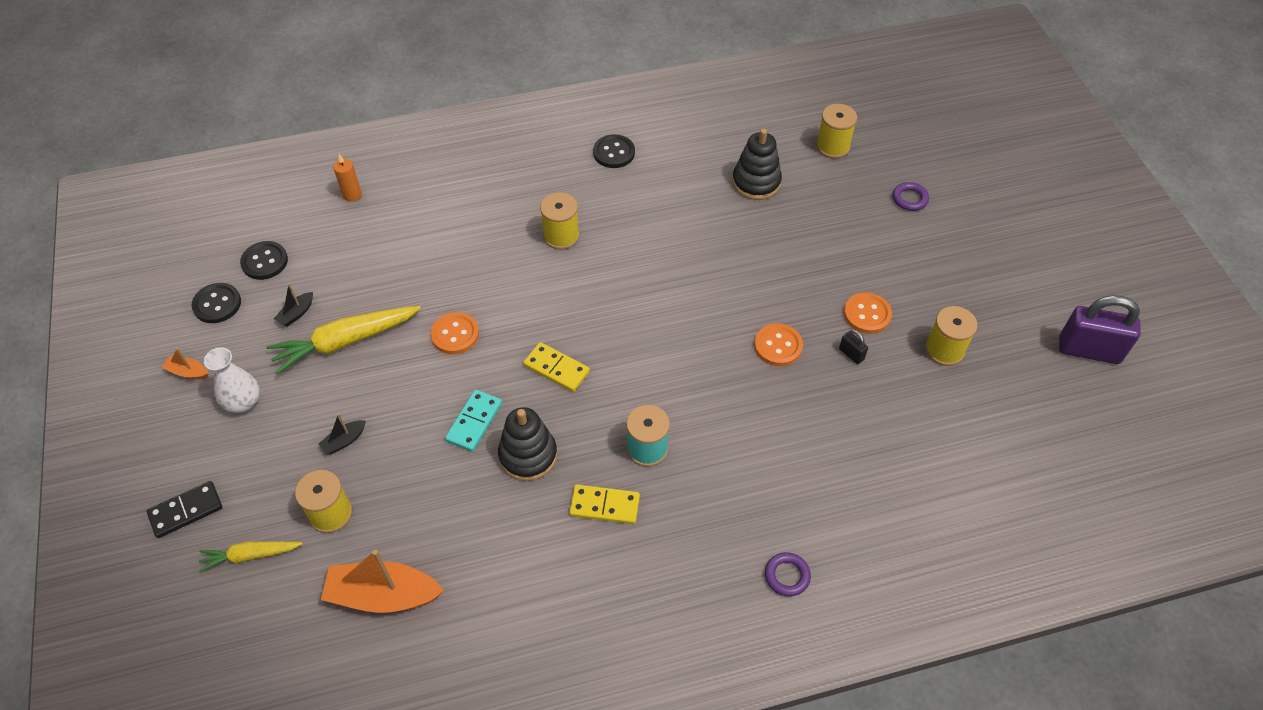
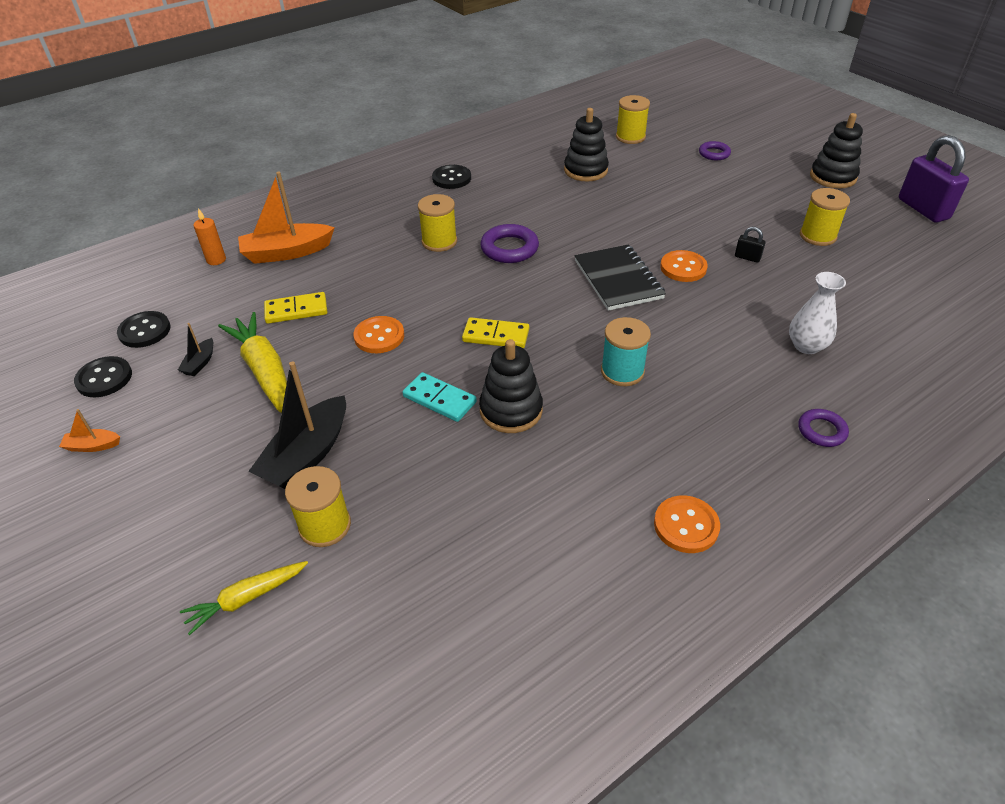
camera: 20 degrees left, 10 degrees down
(186, 511) = (143, 579): black domino -> none
(243, 402) = (172, 454): white vase -> white vase (806, 346)
(344, 441) = (307, 455): black boat -> black boat, size x2.14
(345, 342) = (265, 372): yellow carrot -> yellow carrot turned 105 degrees clockwise
(383, 595) = (428, 584): orange boat -> orange boat (287, 252)
(474, 422) = (439, 399): turquoise domino -> turquoise domino turned 60 degrees counterclockwise
(604, 506) = (613, 428): yellow domino -> yellow domino (296, 310)
(623, 266) = (509, 248): none -> purple ring
(705, 339) = (618, 279): none -> black notebook
(867, 314) = (739, 229): orange button -> orange button (686, 525)
(1020, 273) = (833, 177): none -> black stacking toy
(1088, 350) = (923, 209): purple padlock -> purple padlock turned 75 degrees clockwise

